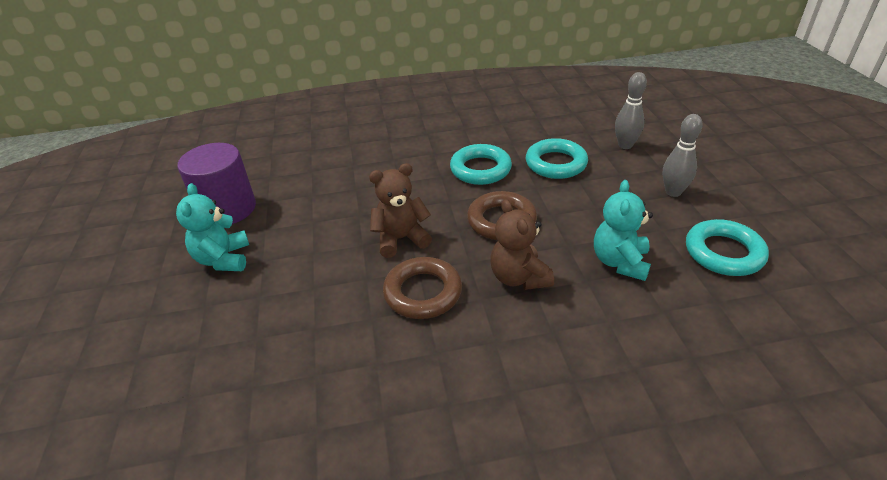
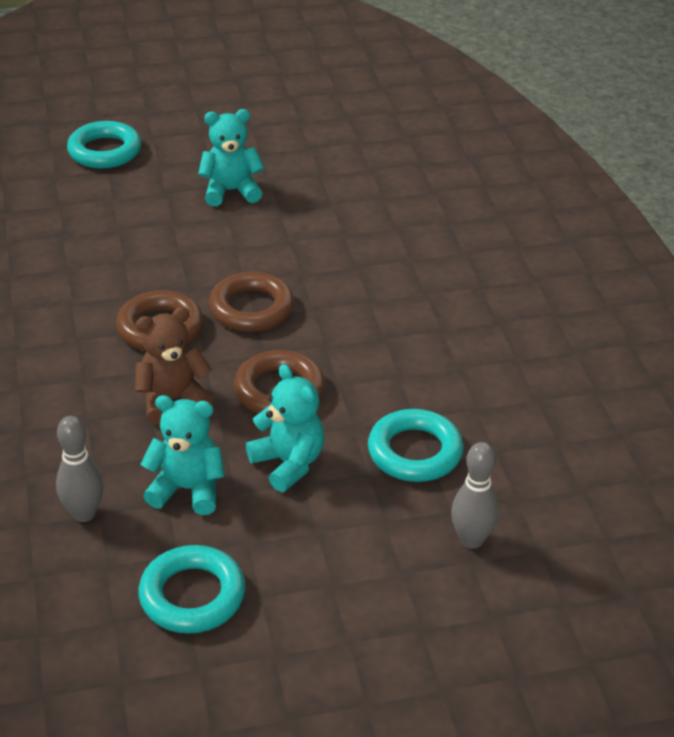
camera: 85 degrees right, 0 degrees up
(227, 209) = (317, 179): purple cylinder -> none
(401, 239) = (251, 308): brown teddy bear -> brown ring
(480, 169) = (399, 374): turquoise ring -> turquoise ring (105, 151)
(579, 214) = (288, 463): none -> turquoise teddy bear
(673, 192) = (336, 573): grey bowling pin -> grey bowling pin (84, 513)

